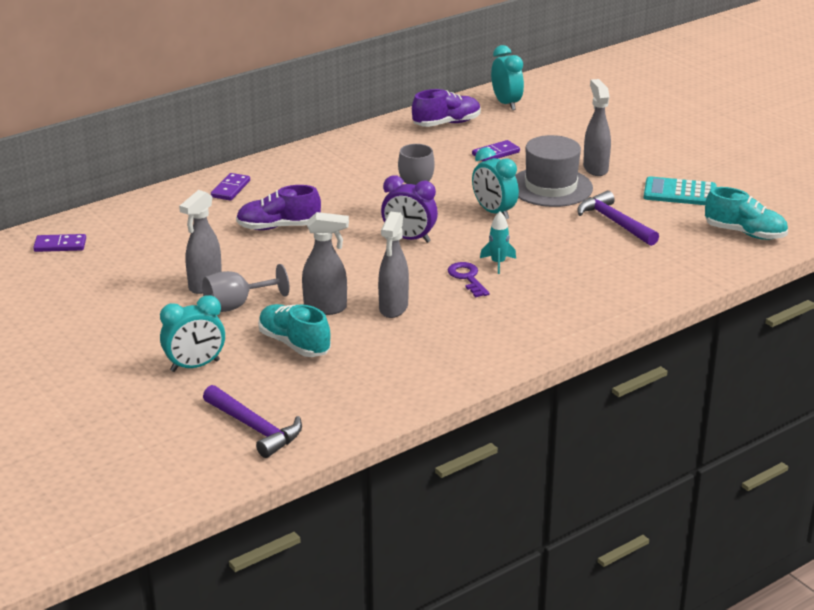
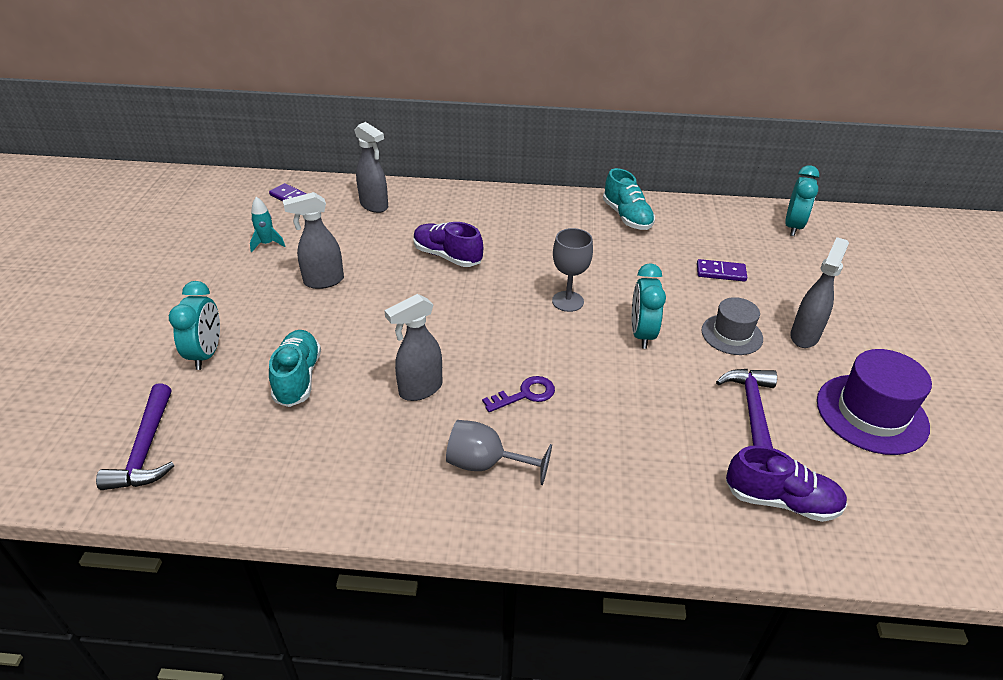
camera: 40 degrees right, 10 degrees up
(195, 366) = (206, 354): turquoise clock -> turquoise clock turned 105 degrees counterclockwise
(230, 189) = (462, 206): purple domino -> none
(236, 305) = (315, 313): grey goblet -> grey goblet (486, 464)
(326, 308) = (370, 356): grey spray bottle -> grey spray bottle (374, 206)
(409, 238) = (531, 322): purple clock -> none
(446, 123) = (712, 223): purple shoe -> purple shoe (781, 501)
(467, 278) = (525, 394): purple key -> purple key turned 45 degrees clockwise
(498, 263) = (574, 394): turquoise rocket -> turquoise rocket (267, 244)
(551, 187) = (732, 334): grey hat -> grey hat, size x0.63
(679, 193) = (871, 414): turquoise calculator -> purple hat
(744, 233) = (899, 515): turquoise shoe -> turquoise shoe (627, 217)

